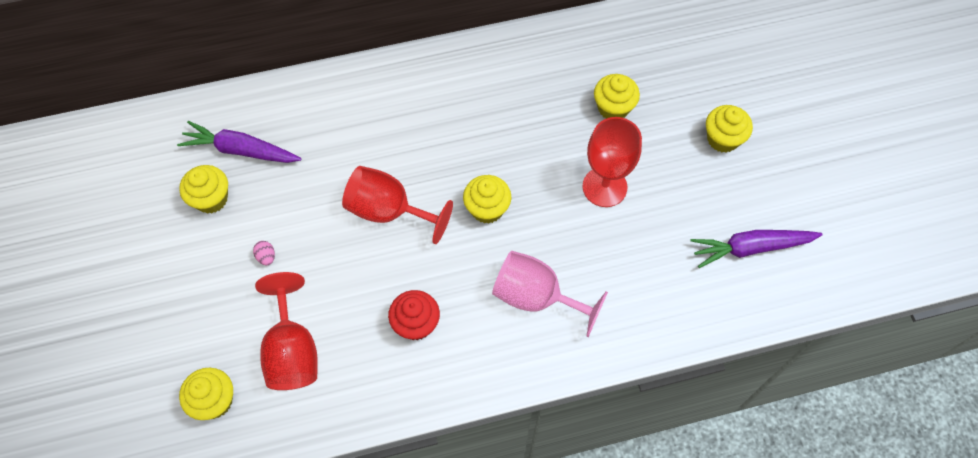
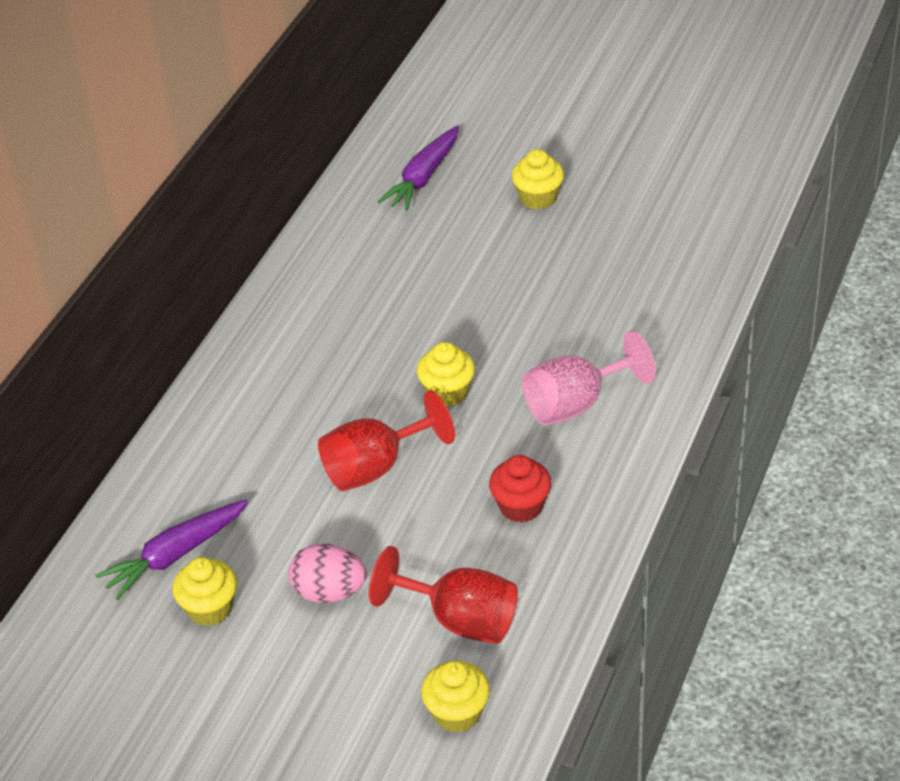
camera: 50 degrees left, 20 degrees down
(266, 257) = (329, 592): pink egg -> pink egg, size x2.20
(604, 187) = (508, 299): red goblet -> none
(613, 108) = (430, 250): yellow cupcake -> none
(751, 248) = (663, 238): purple carrot -> purple carrot (423, 177)

